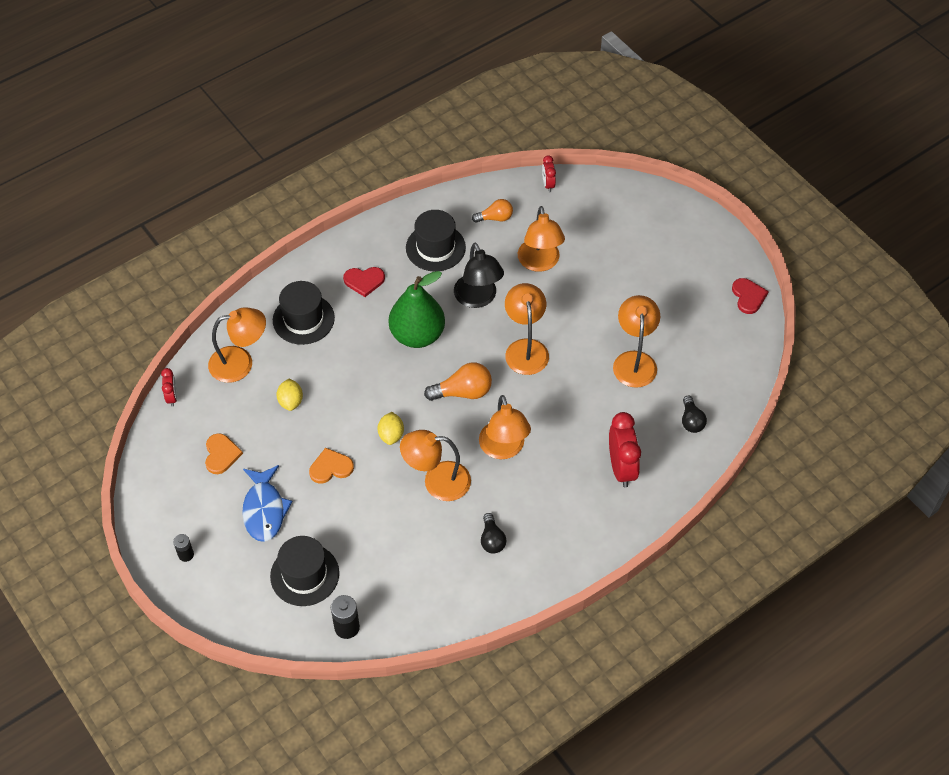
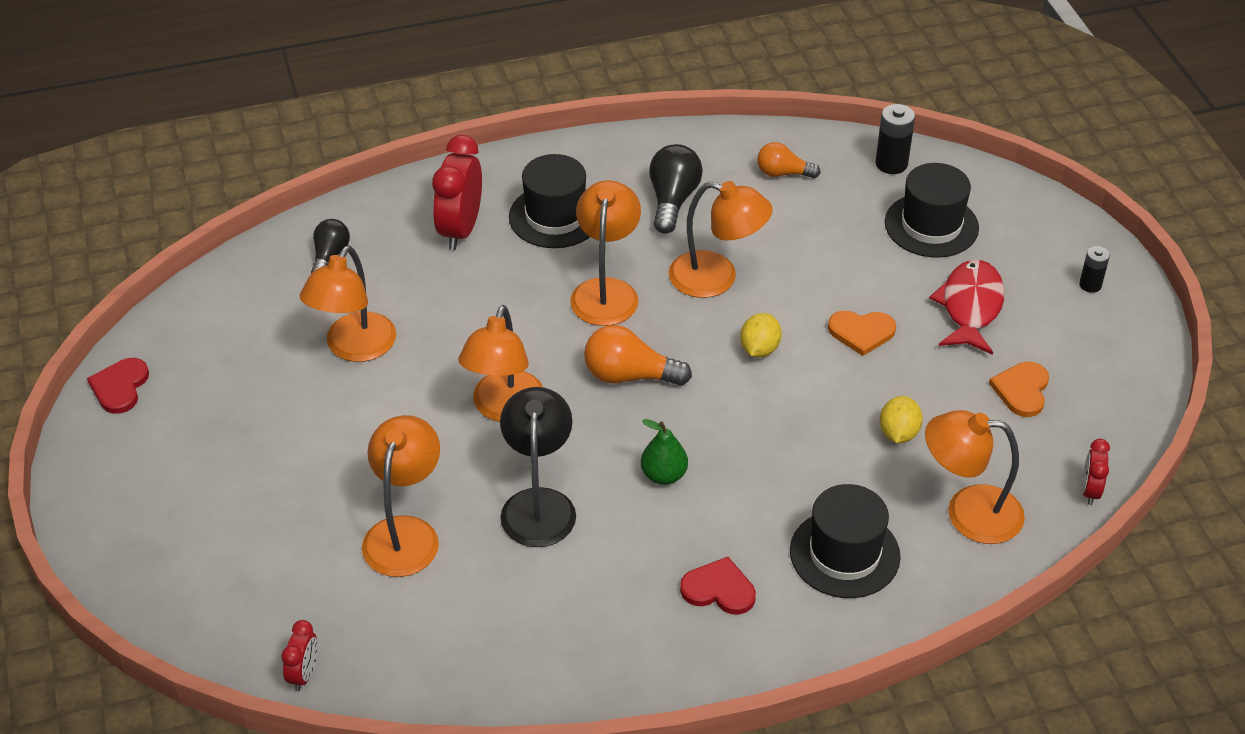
camera: 160 degrees left, 10 degrees down
(264, 510) = (970, 307): blue fish -> red fish
(417, 335) = (664, 475): green pear -> green pear, size x0.50
(435, 247) = (569, 613): black hat -> black hat (555, 216)
(492, 540) = (672, 200): black light bulb -> black light bulb, size x1.52
(495, 218) = (436, 637): orange light bulb -> orange light bulb (783, 173)

